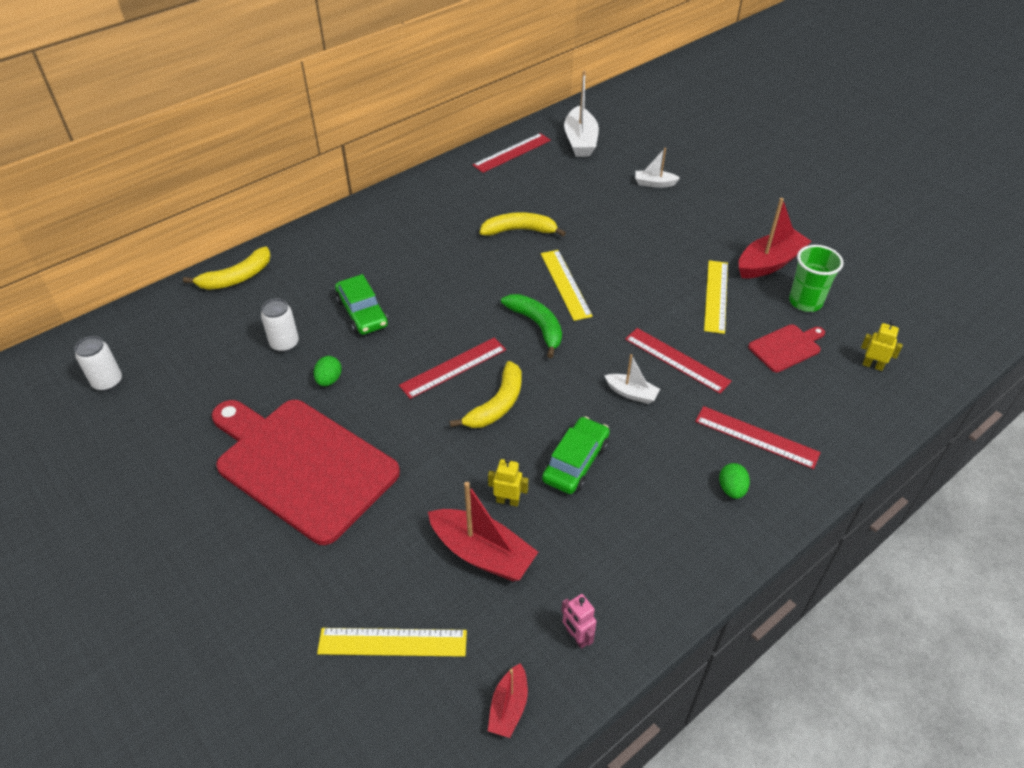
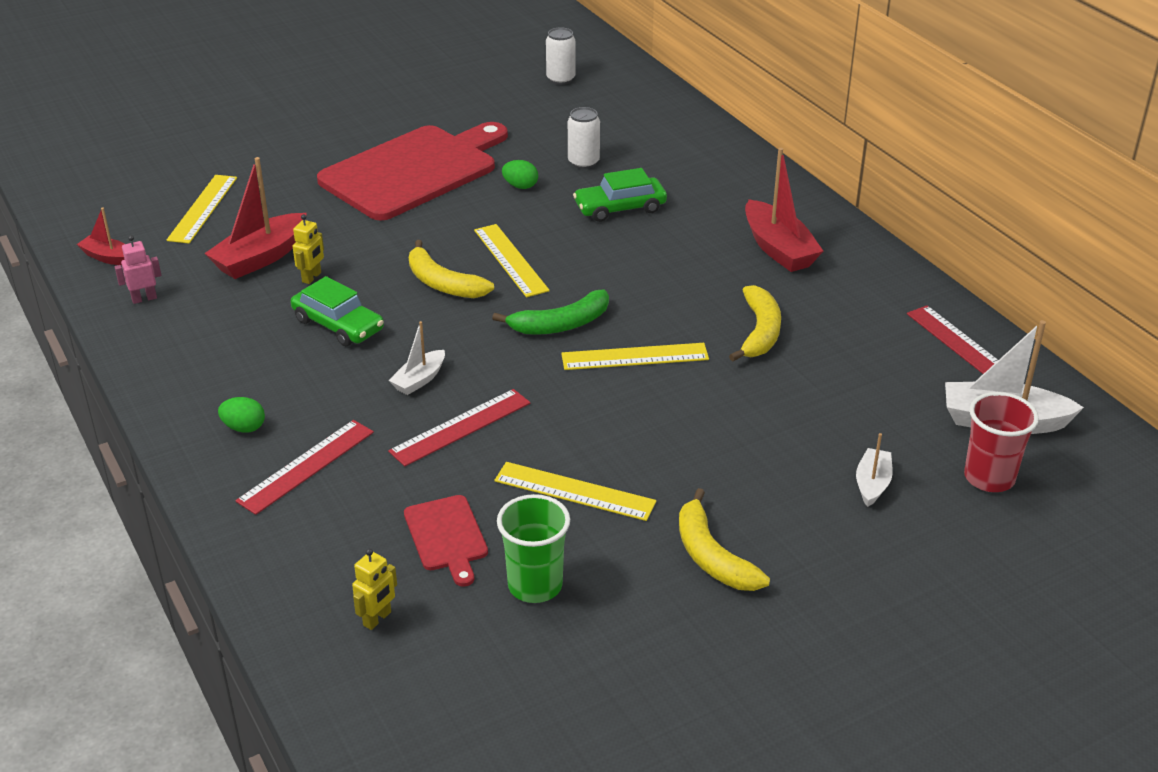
camera: 100 degrees right, 10 degrees down
(236, 278) = (699, 136): yellow banana -> yellow banana (711, 556)
(453, 367) = (510, 260): red ruler -> yellow ruler
(631, 146) = (989, 478): none -> red cup
(769, 263) = (637, 570): red boat -> red boat (778, 249)

